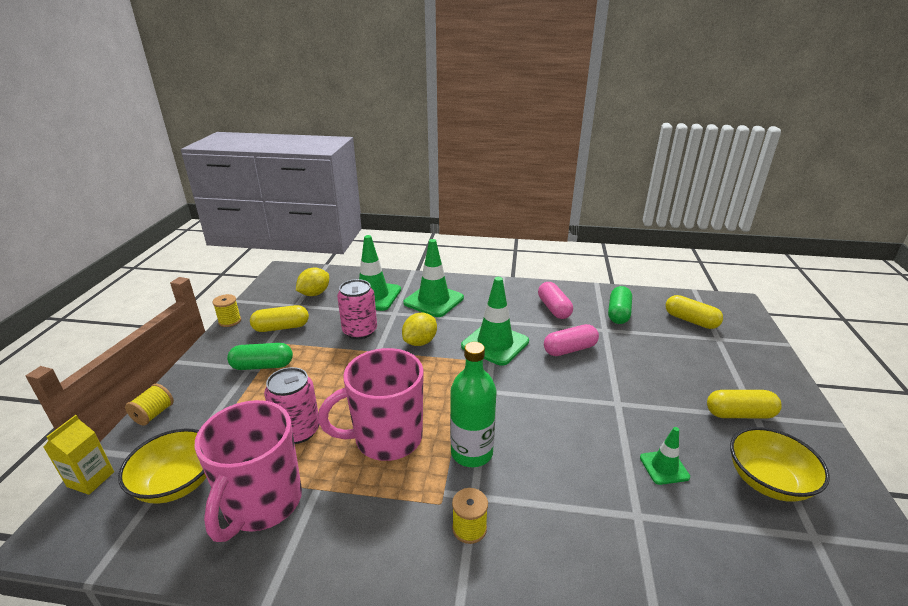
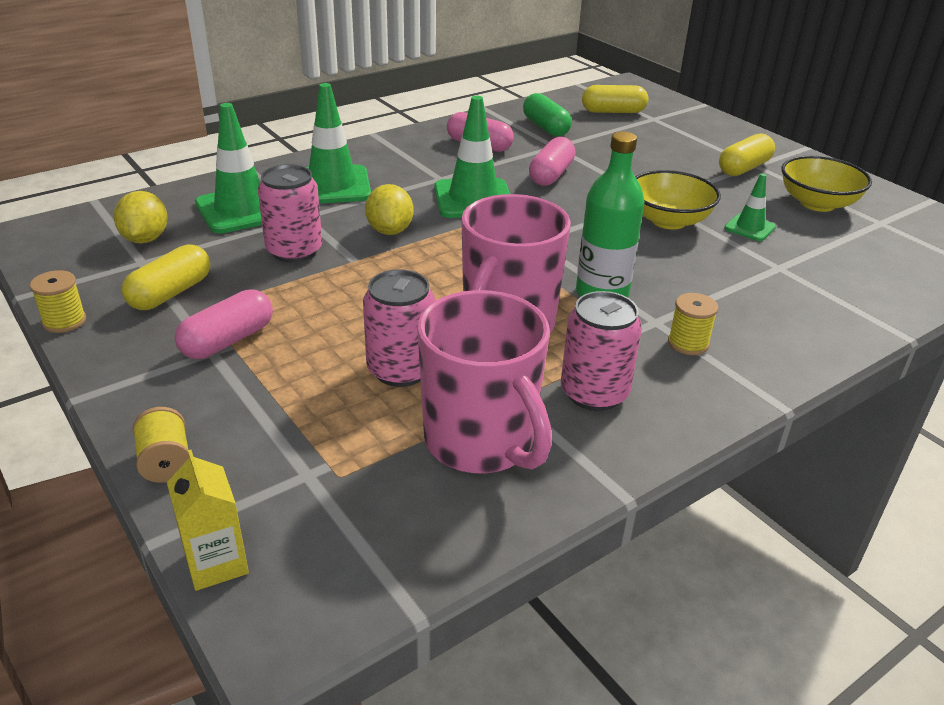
camera: 45 degrees left, 5 degrees up
(177, 483) = (347, 490): yellow bowl -> yellow bowl (668, 220)
(262, 366) = (228, 340): green capsule -> pink capsule
(360, 519) = (594, 393): none -> pink can

